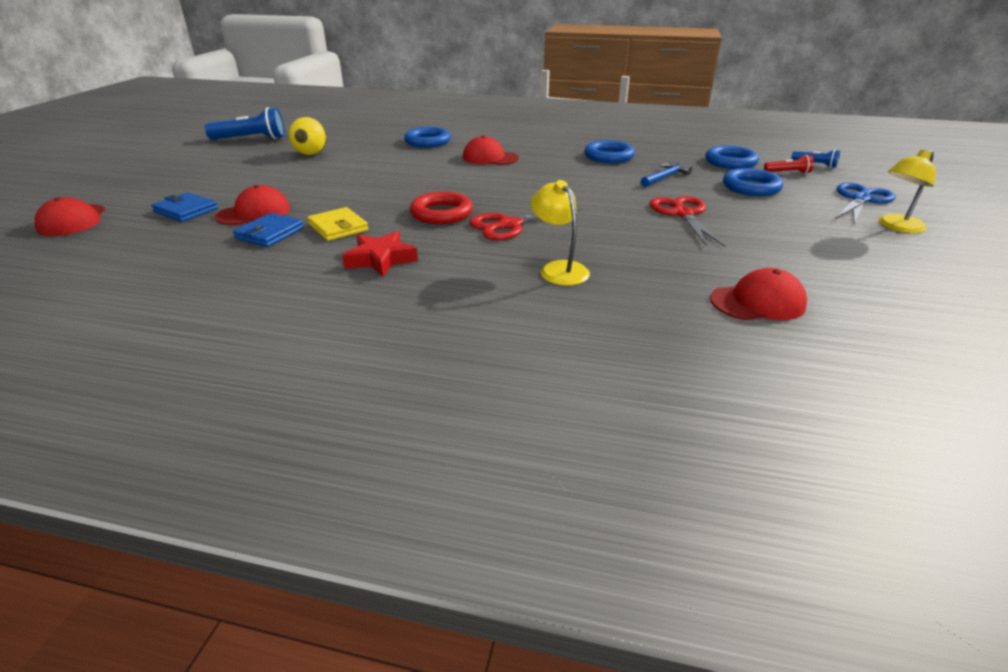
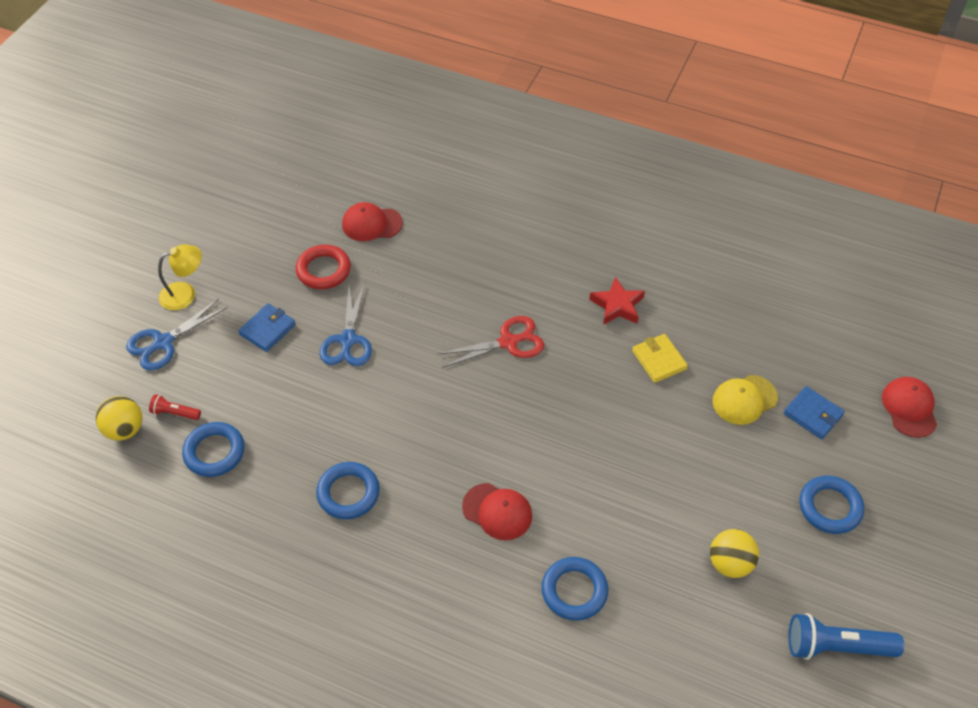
camera: 170 degrees left, 20 degrees up
(254, 213) = (744, 400): red cap -> yellow cap
(270, 233) = (716, 358): blue wallet -> blue wallet (267, 329)
(441, 213) = (566, 373): red ring -> red ring (323, 270)
(558, 269) = (486, 275): yellow lamp -> none
(665, 177) = (316, 421): blue hammer -> none
(683, 214) = (348, 340): red scissors -> blue scissors
(751, 187) = (244, 383): blue ring -> blue ring (830, 507)
(815, 165) = (125, 429): blue flashlight -> yellow ball

